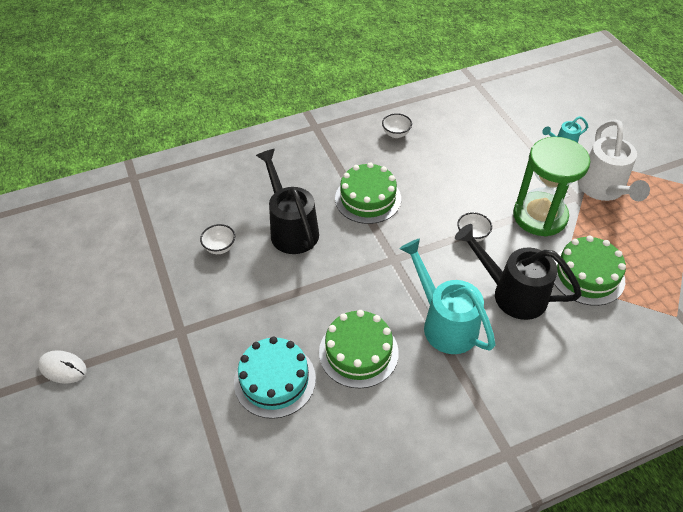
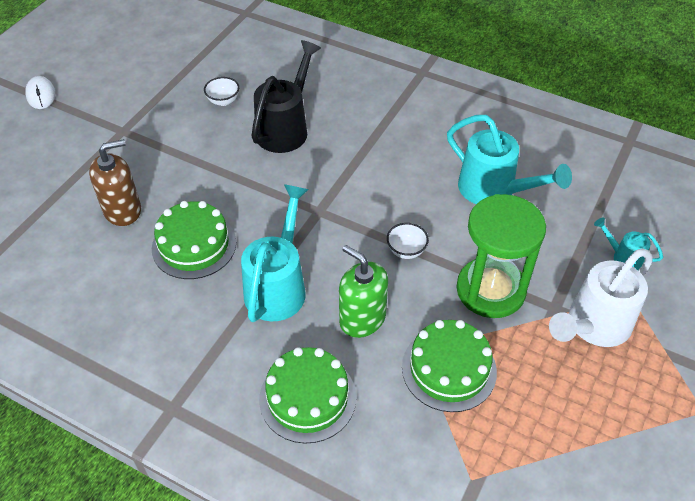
camera: 50 degrees right, 0 degrees up
(275, 380) = (122, 210): turquoise cake -> brown soap dispenser
(368, 198) = (373, 154): green cake -> green cake (307, 398)
(396, 134) = (478, 127): white bowl -> none
(458, 162) = (493, 190): none -> turquoise watering can
(512, 293) = (362, 318): black watering can -> green soap dispenser

